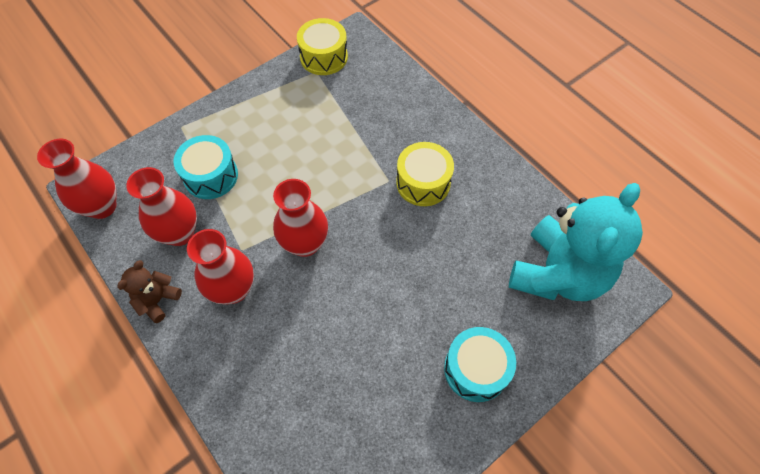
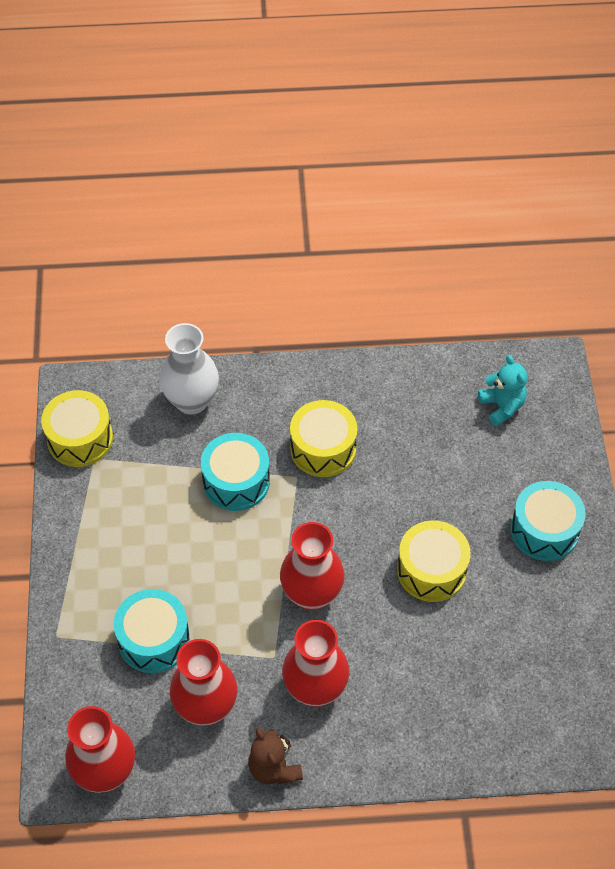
camera: 55 degrees left, 5 degrees down
(357, 150) = (236, 481): none -> turquoise drum
(380, 308) = (431, 570): none -> yellow drum
(397, 93) = (192, 401): none -> white vase
(557, 273) = (502, 406): turquoise teddy bear -> turquoise teddy bear, size x0.44

